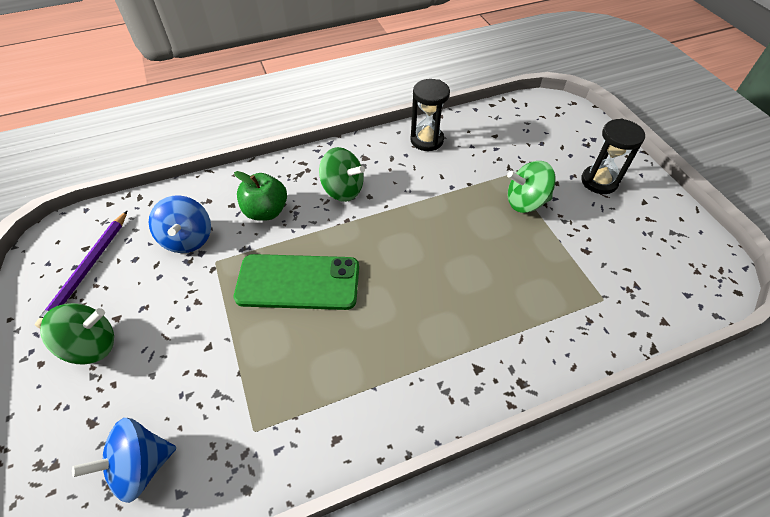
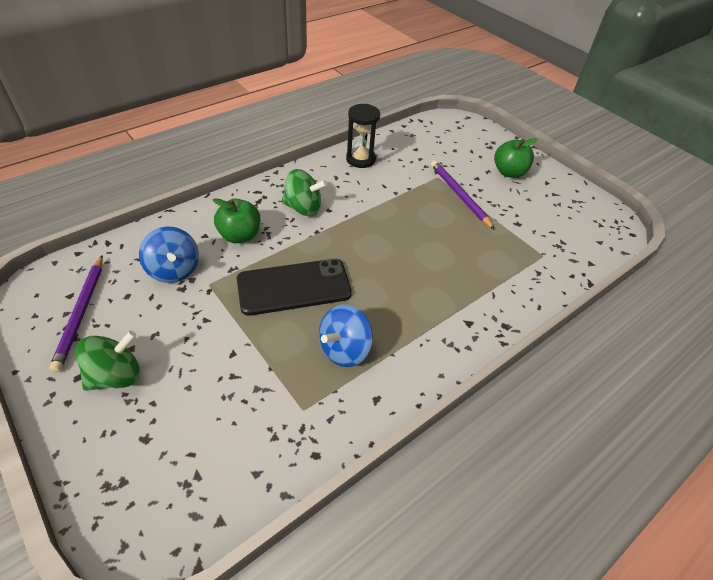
camera: 20 degrees left, 5 degrees down
(141, 466) = (211, 461): blue spinning top -> blue spinning top (344, 349)
(298, 282) = (294, 287): green phone -> black phone
(525, 202) = (459, 195): green spinning top -> purple pencil
(599, 181) = (509, 172): black hourglass -> green apple

